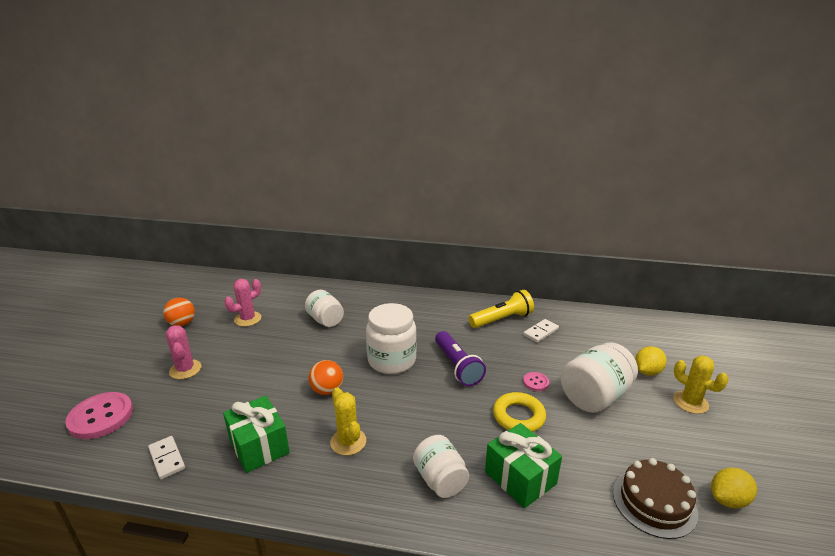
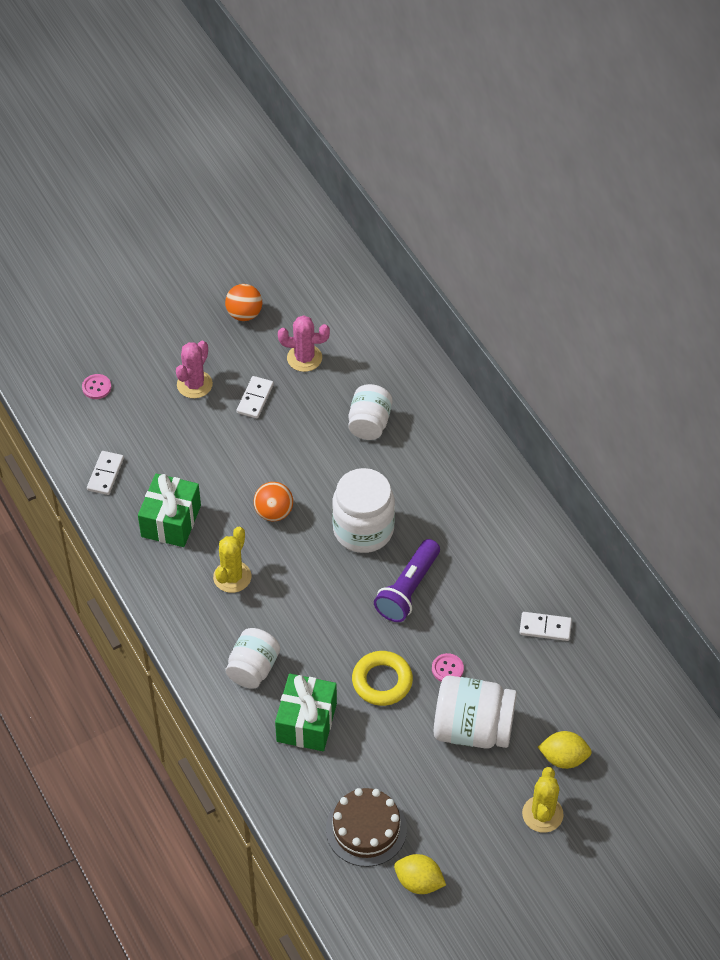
camera: 50 degrees right, 25 degrees up
(101, 417) = (96, 387): pink button -> pink button, size x0.48
(239, 351) = (255, 399): none -> white domino
(502, 319) = (534, 578): yellow flashlight -> none

